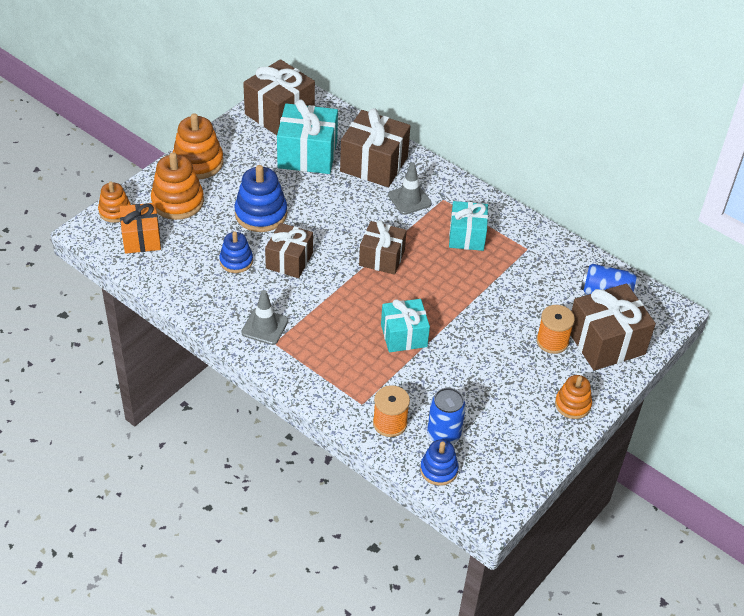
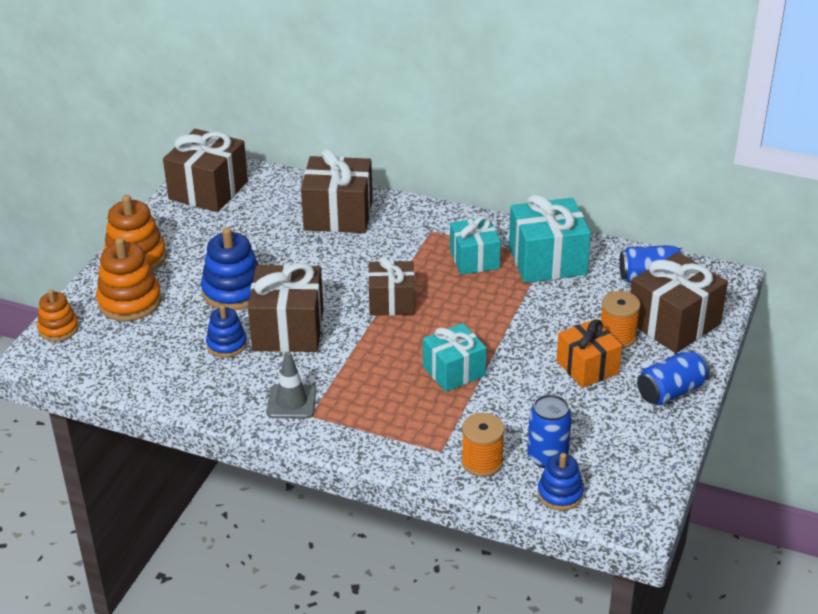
camera: 15 degrees left, 10 degrees down
(141, 238) = (103, 348): orange gift -> orange gift (587, 367)
(289, 260) = (288, 329): brown gift -> brown gift, size x1.51
(307, 154) = (259, 222): turquoise gift -> turquoise gift (547, 261)
(409, 199) = (394, 239): grey traffic cone -> none
(572, 404) = (671, 391): orange stacking toy -> blue can

